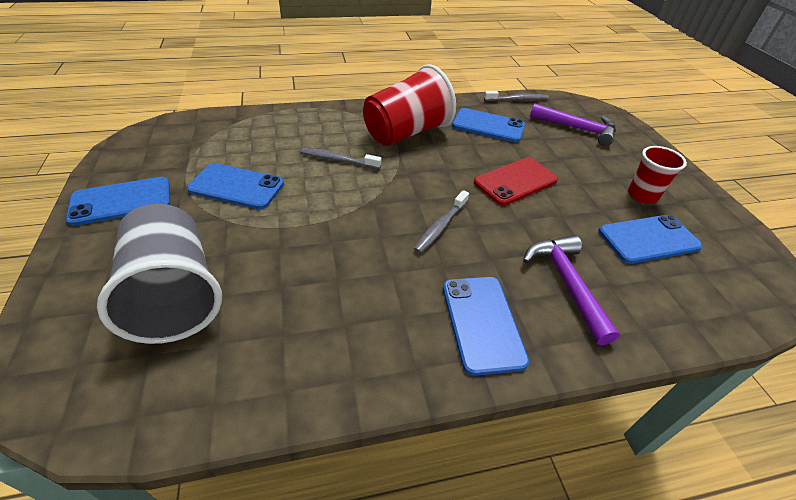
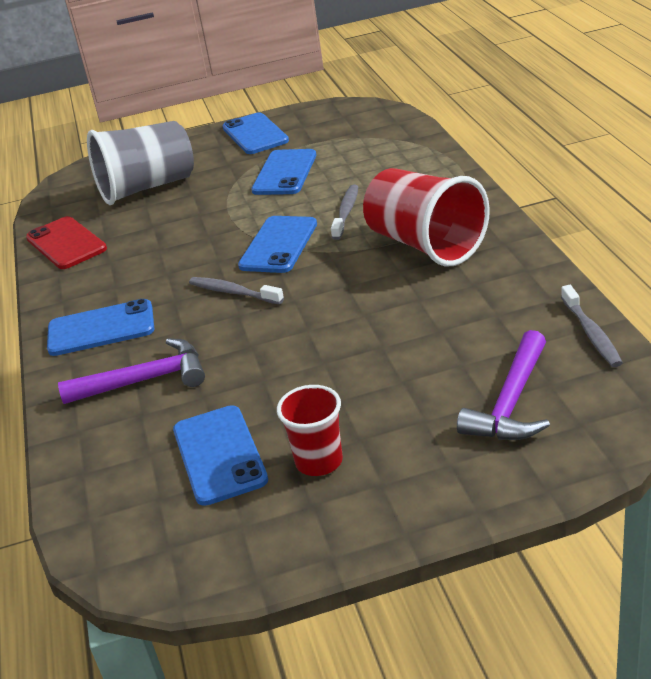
camera: 95 degrees right, 10 degrees down
(488, 126) = (477, 308): blue phone -> blue phone (278, 245)
(515, 181) = (331, 340): red phone -> red phone (66, 243)

